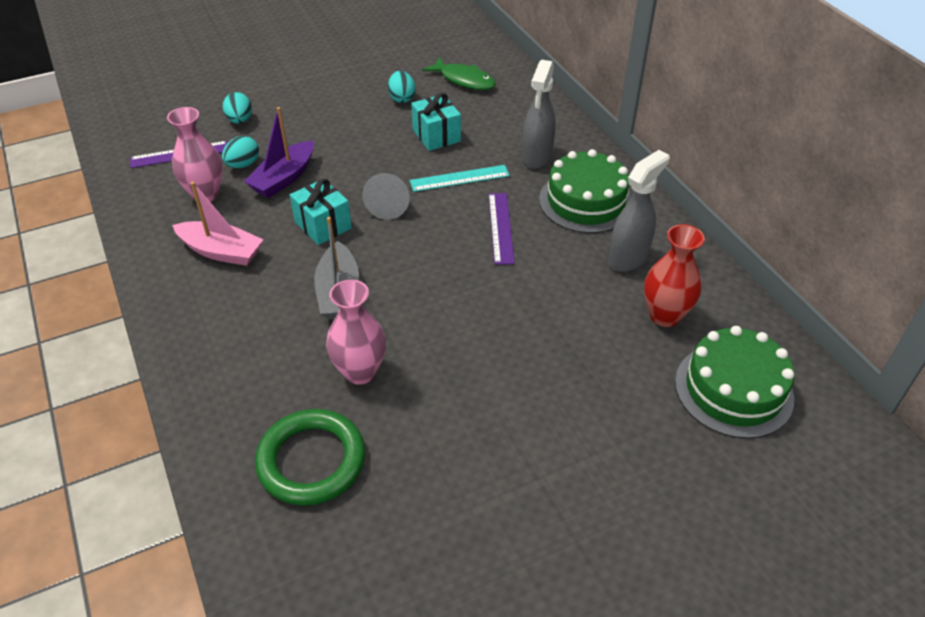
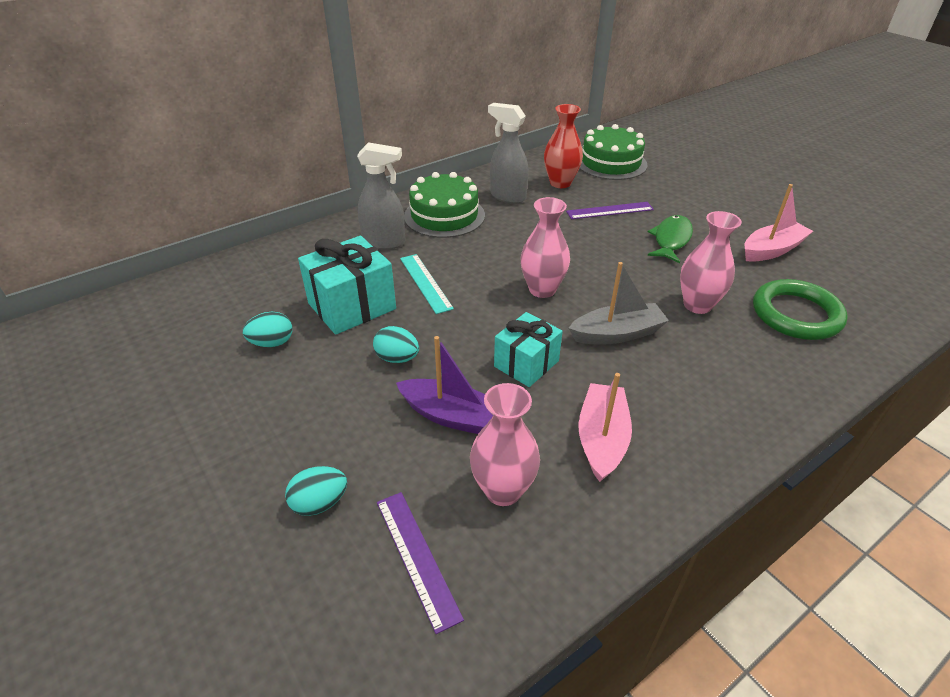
camera: 100 degrees left, 5 degrees down
(243, 165) = (430, 466): turquoise egg -> turquoise egg (397, 358)
(389, 206) = (480, 322): grey cone -> none
(425, 254) = (542, 289): none -> pink vase
(436, 135) = (352, 306): turquoise gift -> turquoise gift, size x1.51
(450, 501) = (772, 250): none -> pink boat
(464, 80) = (236, 299): green fish -> green fish (671, 240)
(501, 227) = (492, 253): purple ruler -> purple ruler (609, 210)

